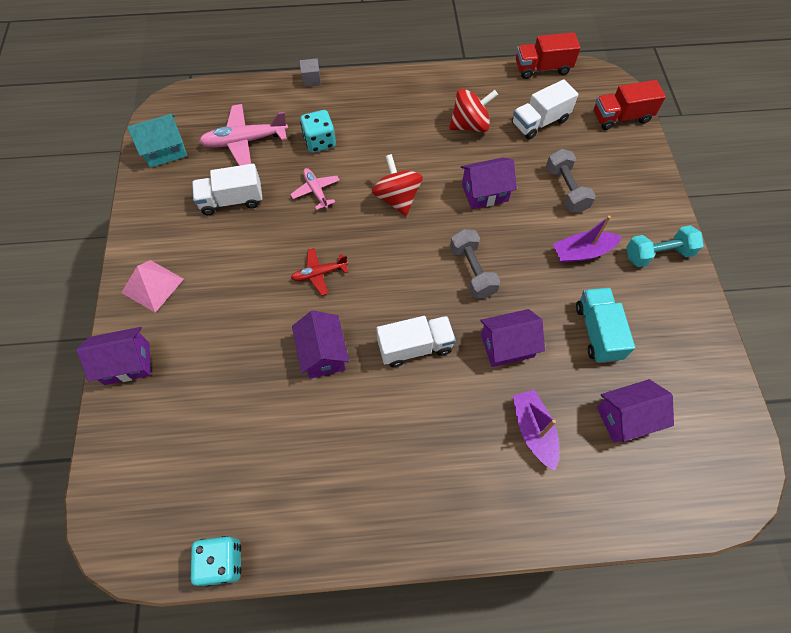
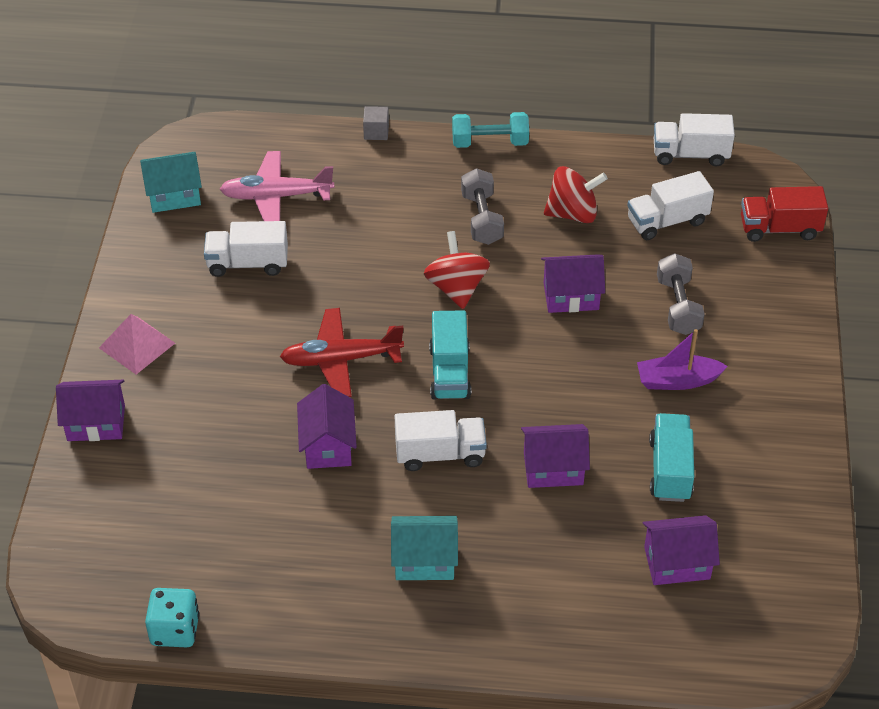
camera: 10 degrees right, 15 degrees down
(316, 191) = (355, 266): pink plane -> none
(319, 274) = (340, 359): red plane -> red plane, size x1.70
(320, 142) = (372, 209): turquoise dice -> none
(407, 272) = (449, 372): none -> turquoise truck
(423, 451) = (424, 560): none -> turquoise house
(472, 271) = (531, 382): grey dumbbell -> grey dumbbell (482, 219)
(533, 430) = (561, 559): purple boat -> none
(542, 68) = (690, 154): red truck -> white truck
(658, 254) = (775, 395): turquoise dumbbell -> turquoise dumbbell (490, 142)

